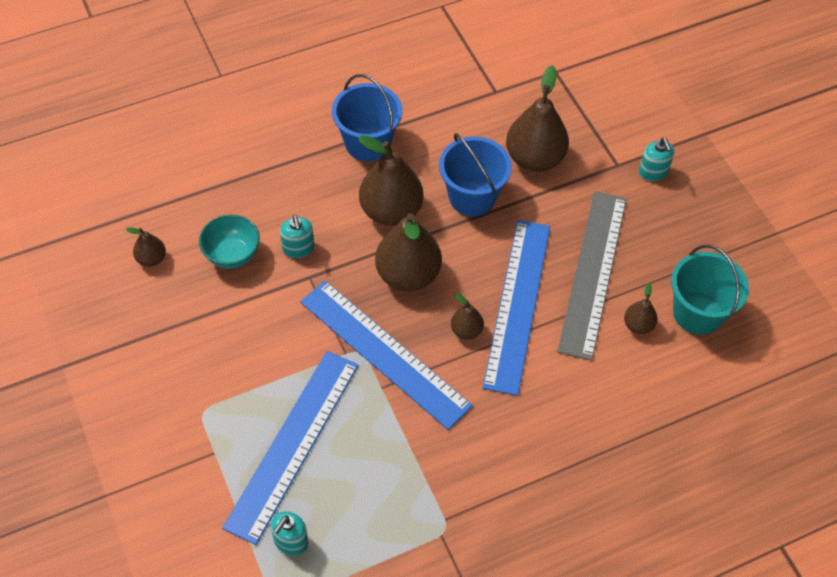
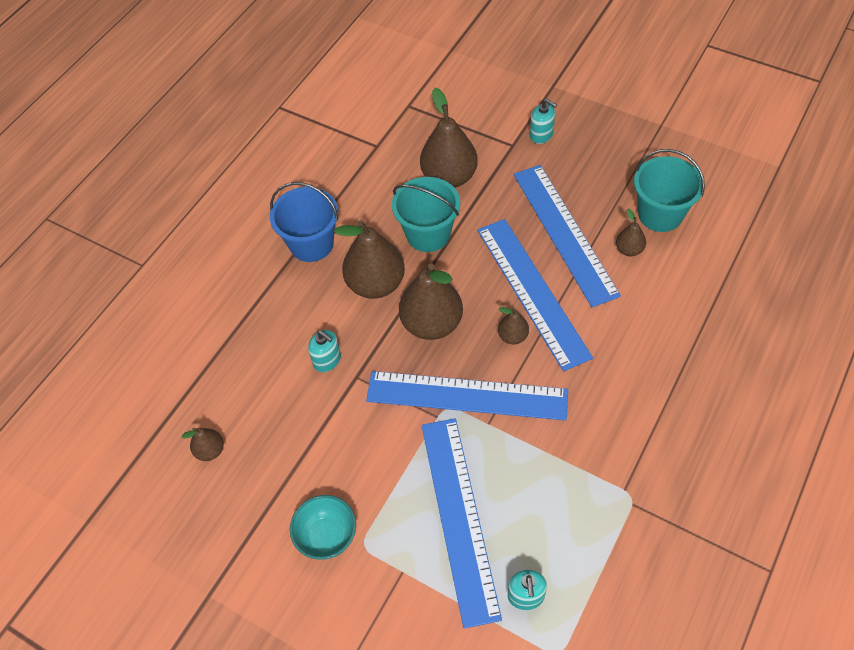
camera: 30 degrees left, 0 degrees up
(232, 255) = (277, 401): turquoise bowl -> turquoise bowl (327, 537)
(472, 197) = (428, 234): blue bucket -> turquoise bucket
(592, 272) = (564, 233): grey ruler -> blue ruler

